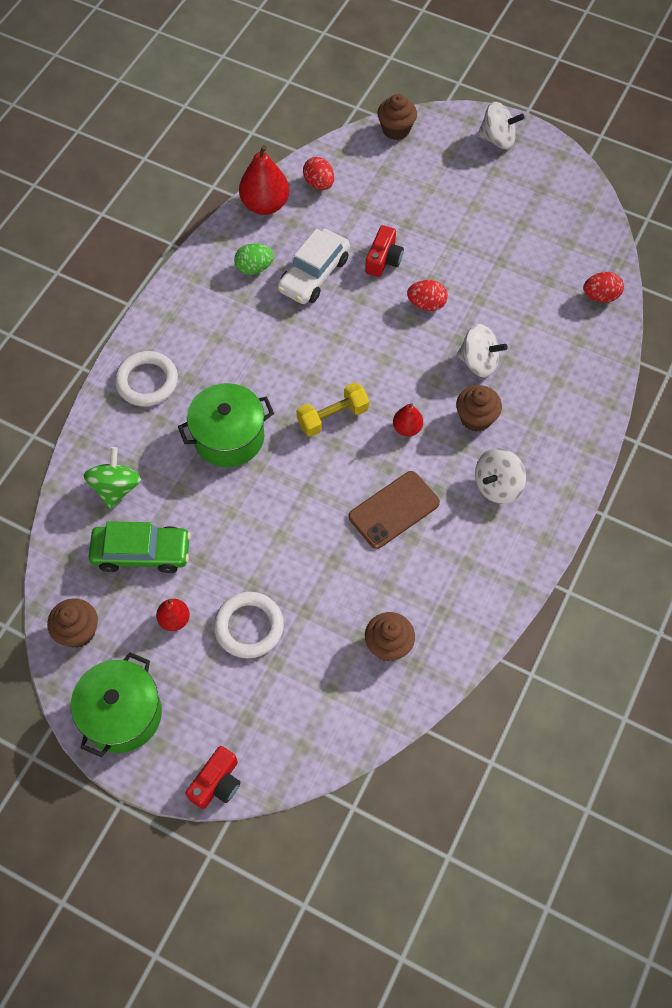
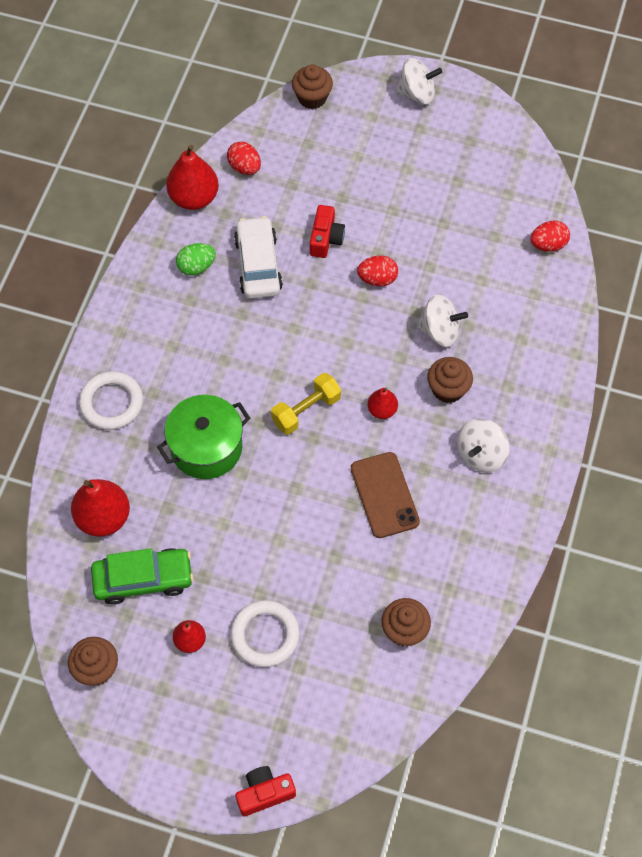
camera: 10 degrees left, 0 degrees up
(116, 488) = (103, 517): green spinning top -> red pear
(122, 714) = (158, 743): green pot -> none
(217, 783) = (264, 793): red camera -> red camera turned 135 degrees counterclockwise
(314, 274) = (258, 264): white car -> white car turned 150 degrees clockwise
(394, 510) = (384, 495): brown phone -> brown phone turned 60 degrees counterclockwise

